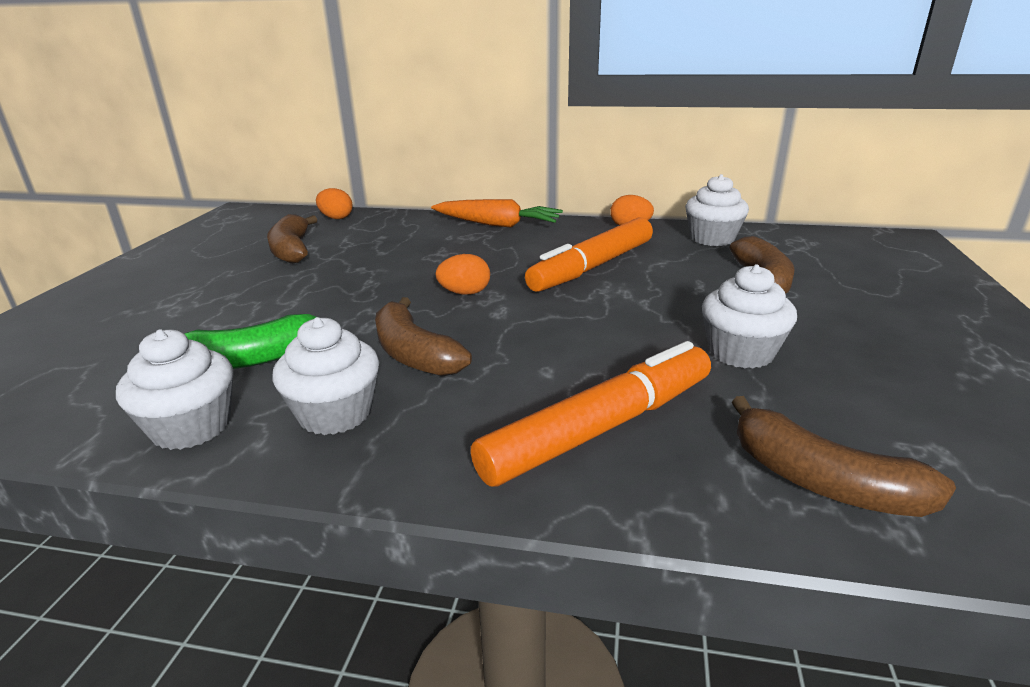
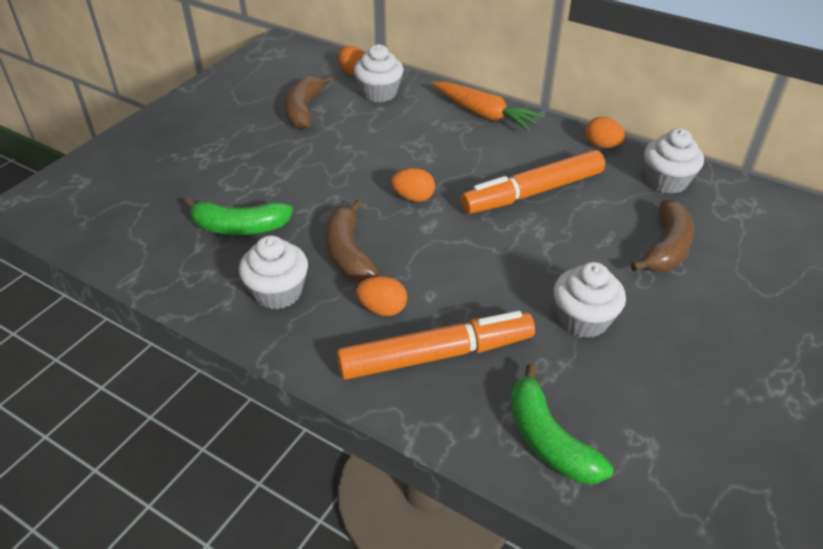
camera: 20 degrees right, 15 degrees up
(191, 427) = (192, 278): white cupcake -> white cupcake (379, 93)
(495, 397) = (382, 309): none -> orange egg
(821, 481) = (548, 439): brown banana -> green banana

